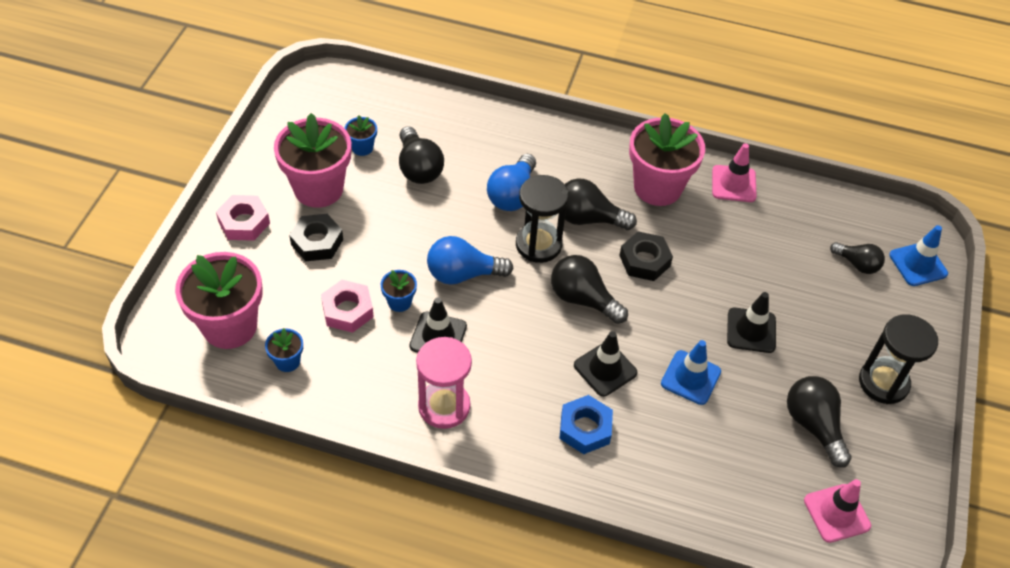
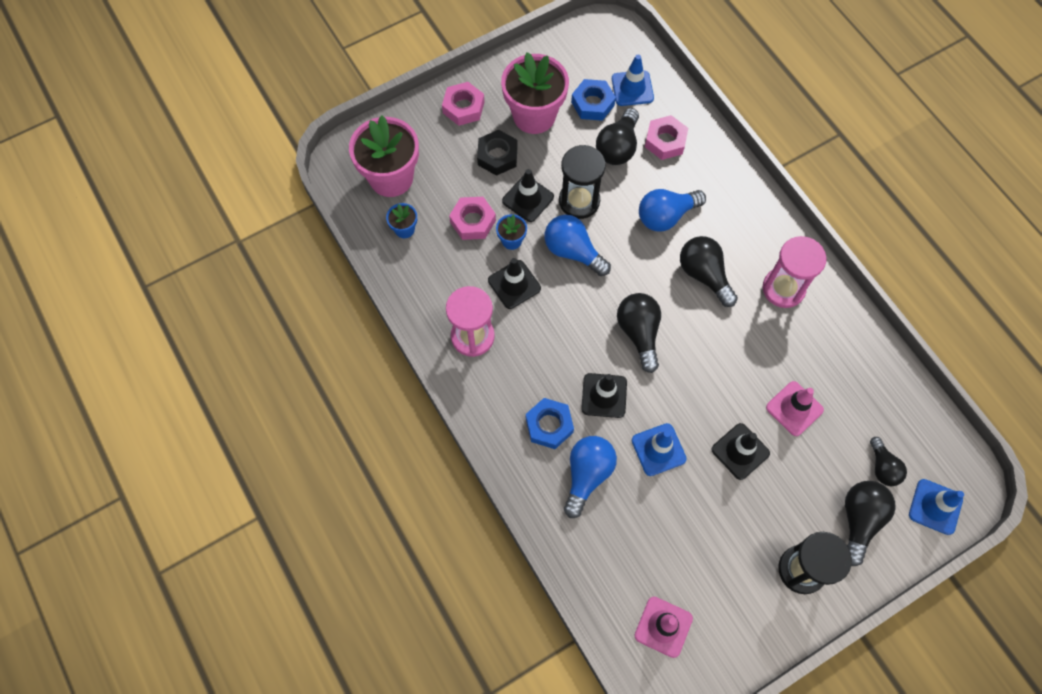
camera: 45 degrees right, 15 degrees up
(362, 148) = (592, 103): blue flower pot -> blue nut
(380, 259) = (528, 199): none -> black traffic cone
(385, 115) = (632, 88): none -> blue traffic cone
(454, 139) = (665, 141): none -> pink nut
(538, 244) = (647, 268): black hourglass -> black hourglass (579, 201)
(644, 261) = (714, 338): black nut -> none
(656, 443) = (587, 475): none -> blue light bulb
(657, 187) = (783, 289): pink flower pot -> pink hourglass
(733, 184) = (849, 330): pink traffic cone -> pink traffic cone (794, 408)
(813, 425) = (713, 555): black light bulb -> black light bulb (859, 520)

